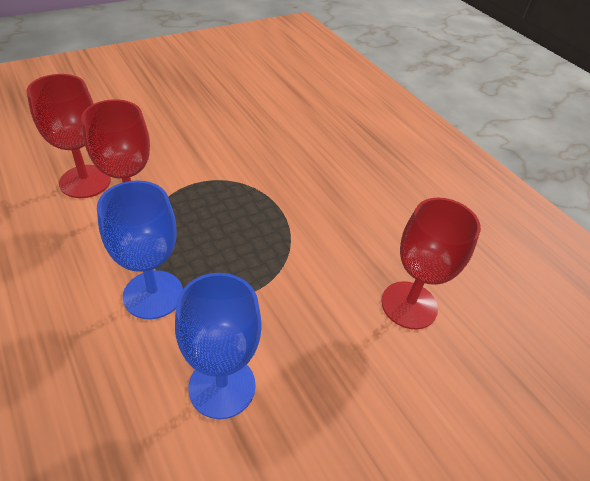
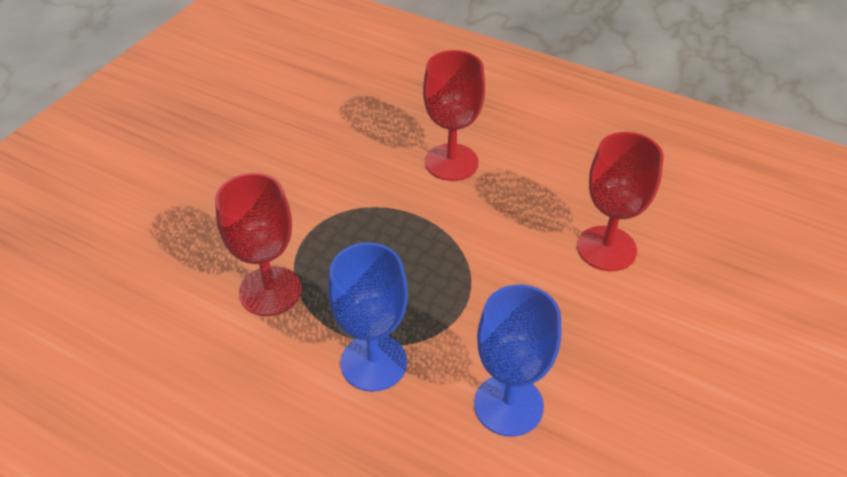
camera: 25 degrees left, 0 degrees up
(85, 181) = (189, 289): red goblet -> red goblet (451, 162)

